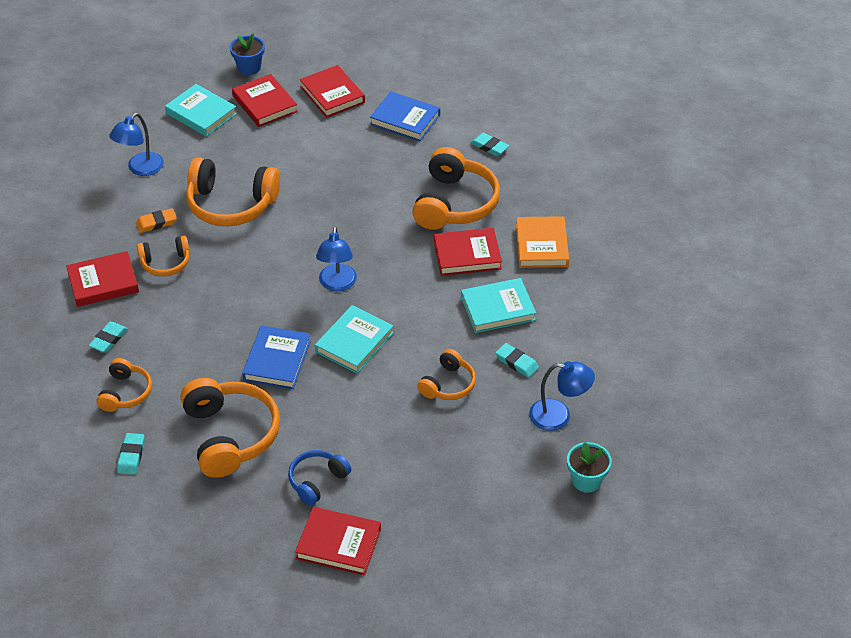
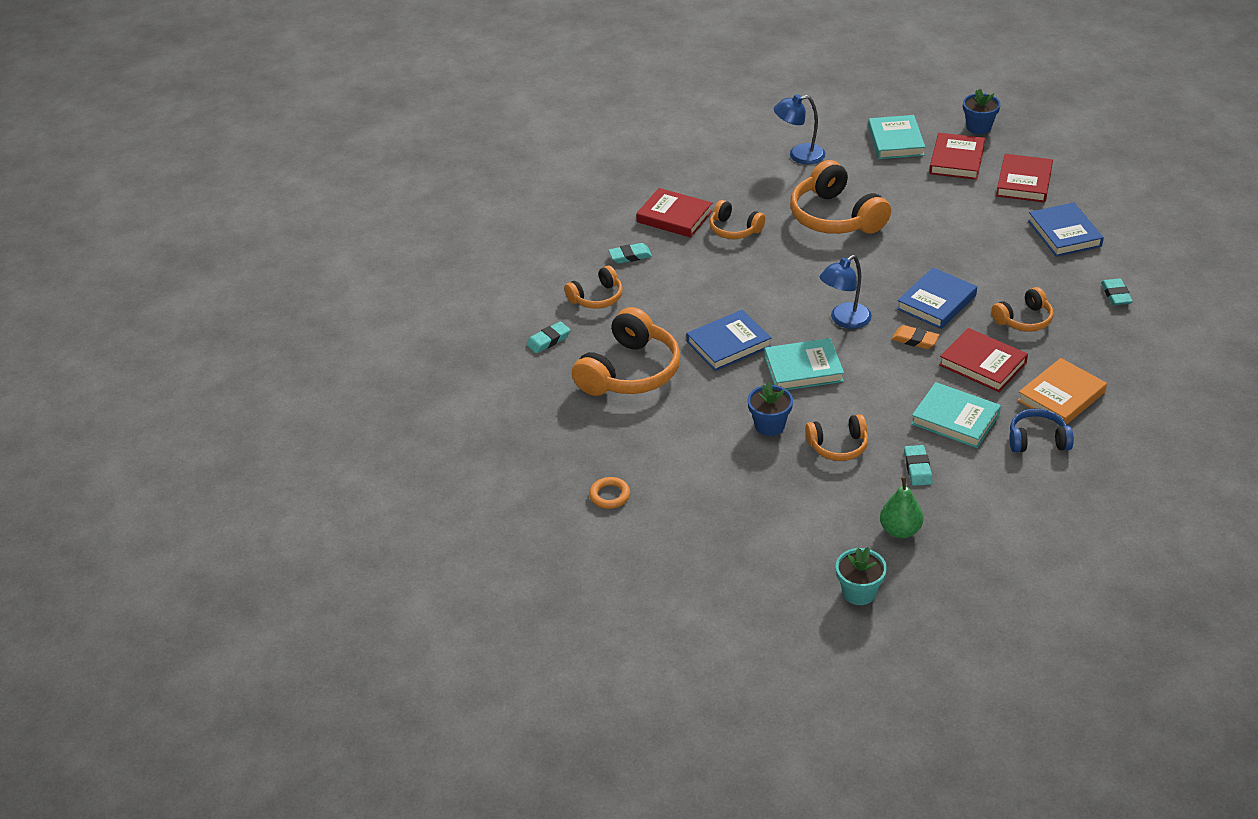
camera: 50 degrees right, 5 degrees down
(156, 223) = (763, 198): orange eraser -> orange eraser (915, 340)
(317, 481) = (650, 443): blue headphones -> blue headphones (1037, 440)
(338, 544) = (610, 495): red book -> orange ring
(383, 228) = (936, 302): none -> blue book
(384, 403) = (769, 425): none -> blue flower pot
(455, 203) = (1024, 320): orange headphones -> orange headphones, size x0.55
(559, 416) = (900, 530): blue lamp -> green pear

